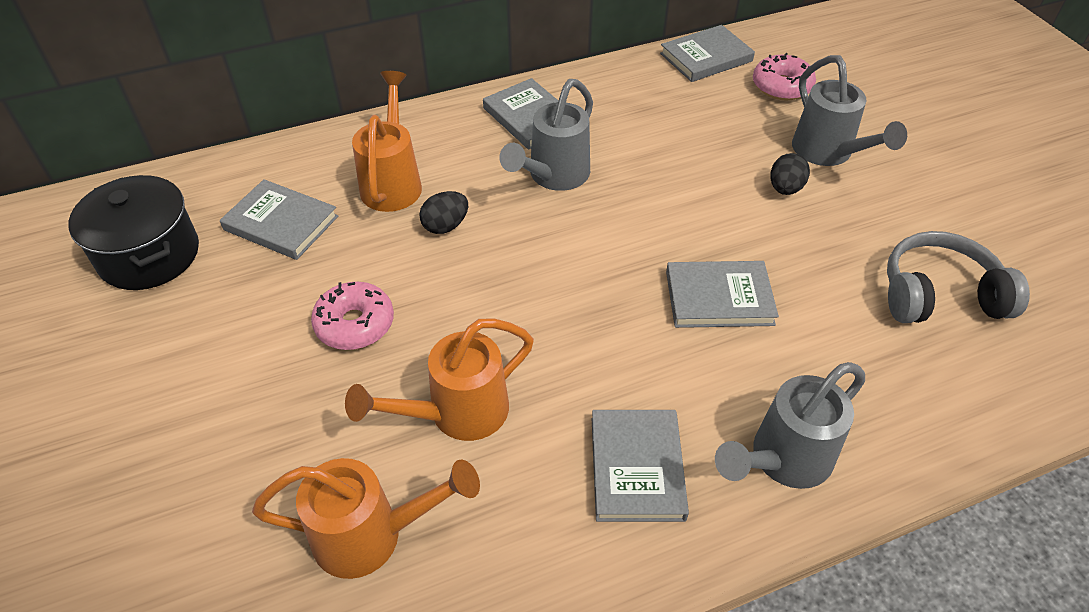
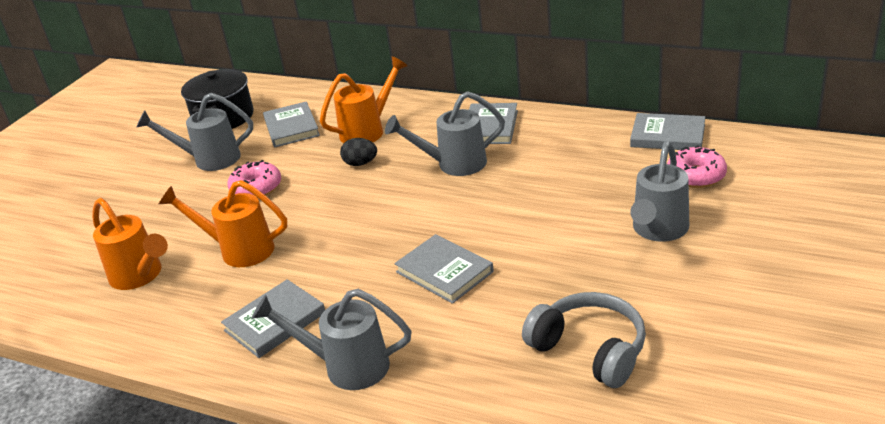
camera: 50 degrees right, 15 degrees down
(220, 323) = (209, 159): none -> grey watering can
(785, 189) = (588, 236): black egg -> none

